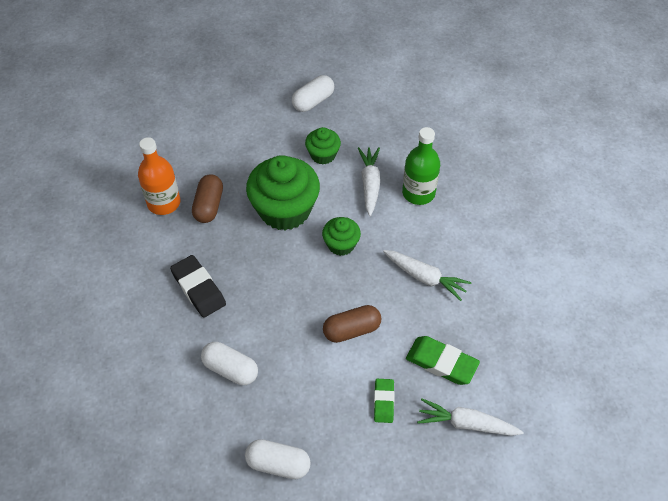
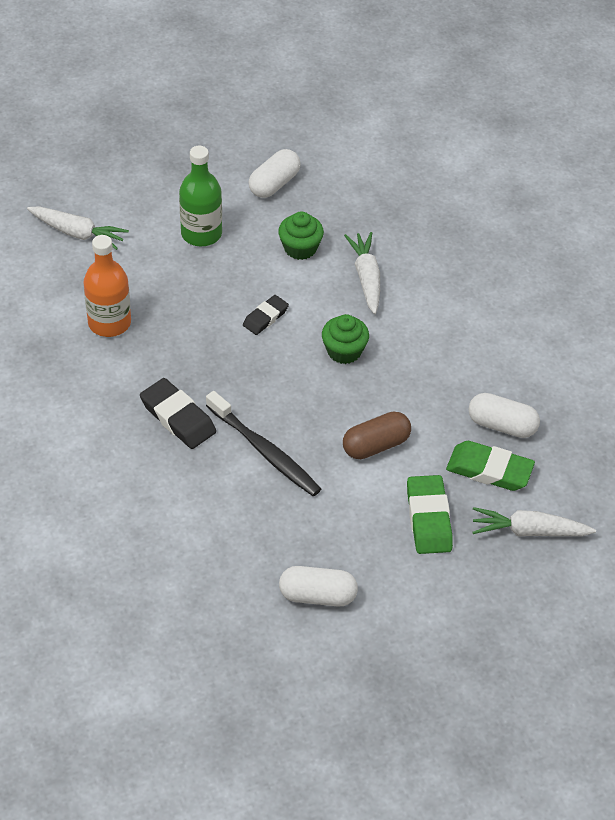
camera: 10 degrees left, 5 degrees down
(209, 206) = (168, 321): brown capsule -> none
(230, 369) = (238, 502): white capsule -> white capsule (502, 425)
(261, 325) = (264, 451): none -> black toothbrush
(285, 210) = (265, 317): green cupcake -> black eraser
(383, 402) = (428, 518): green eraser -> green eraser, size x1.61
(418, 193) = (429, 283): green bottle -> green bottle (201, 234)
(425, 278) = (454, 379): white carrot -> white carrot (78, 233)

